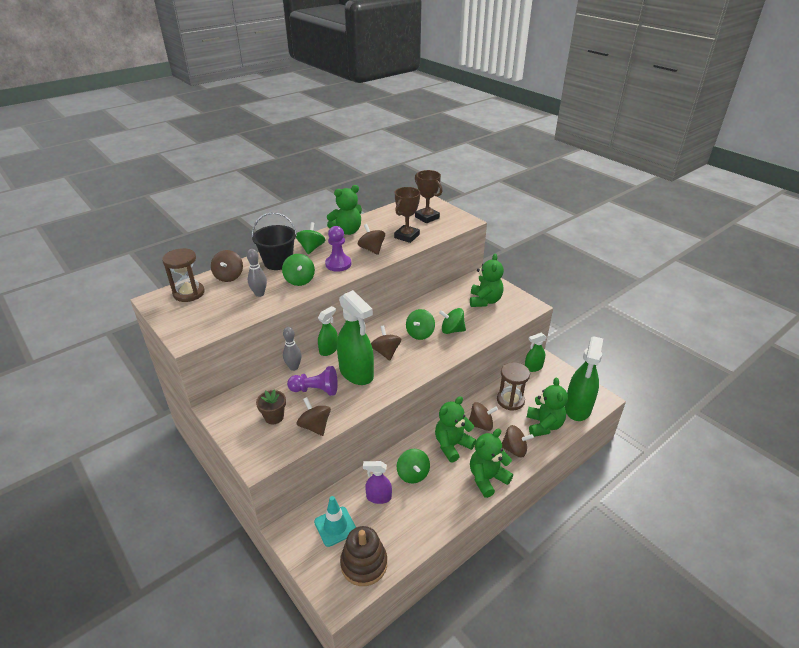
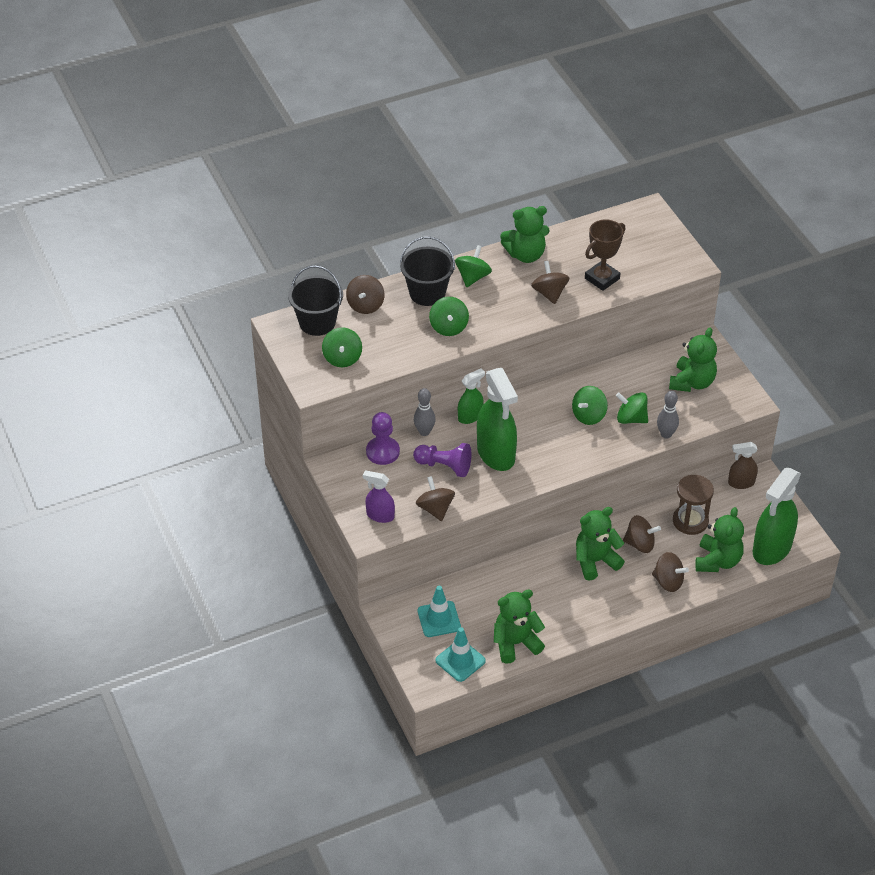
camera: 15 degrees right, 10 degrees up
(189, 293) = (317, 322): brown hourglass -> black bucket
(259, 294) = (398, 339): grey bowling pin -> grey bowling pin (666, 434)
(274, 417) = (393, 489): brown flower pot -> none
(338, 264) = (501, 310): purple pawn -> purple pawn (382, 452)
(364, 564) = (460, 661): brown stacking toy -> turquoise traffic cone
(378, 497) = (492, 600): purple spray bottle -> purple spray bottle (380, 515)
(386, 352) = (538, 433): brown spinning top -> none
(413, 474) = (538, 584): green spinning top -> green spinning top (342, 358)
(427, 217) = (641, 248): brown trophy -> none
(487, 478) = (622, 606): green teddy bear -> green teddy bear (515, 643)
(533, 367) = (741, 483): green spray bottle -> brown spray bottle

